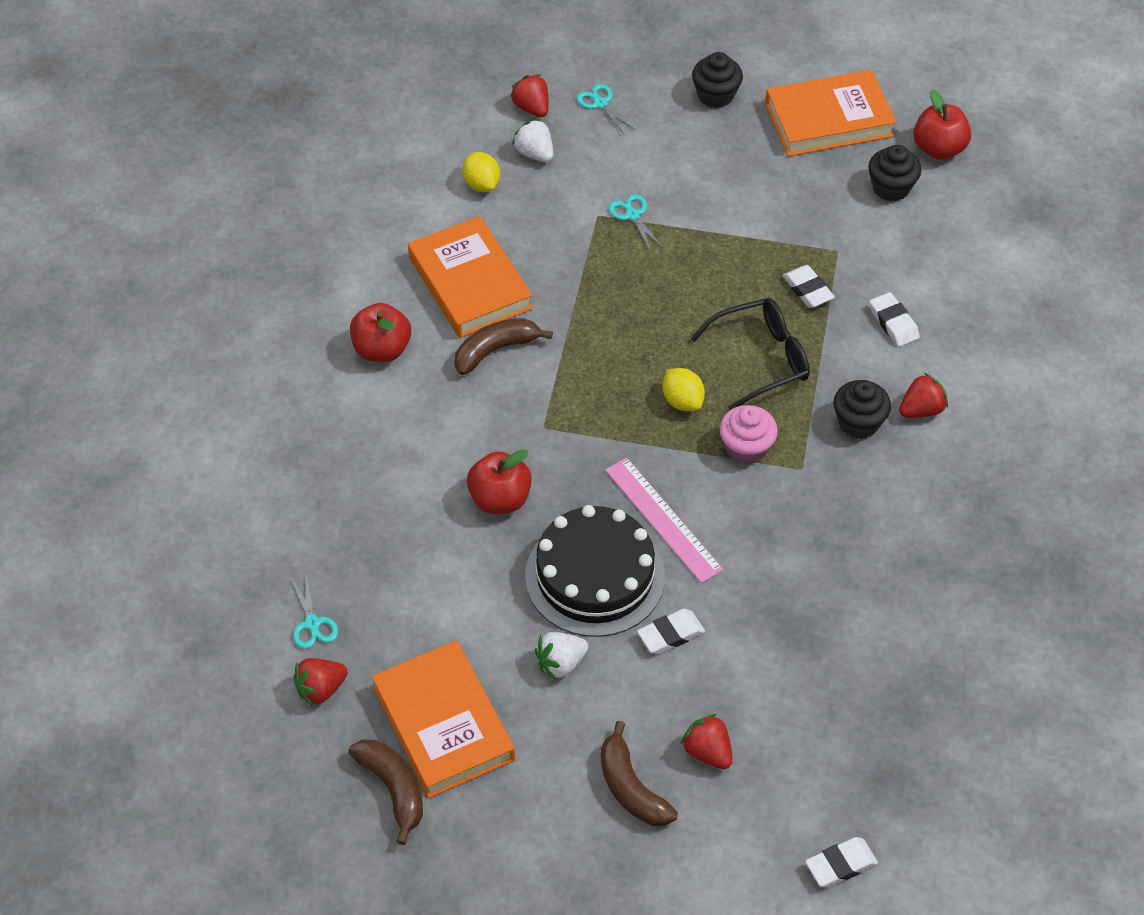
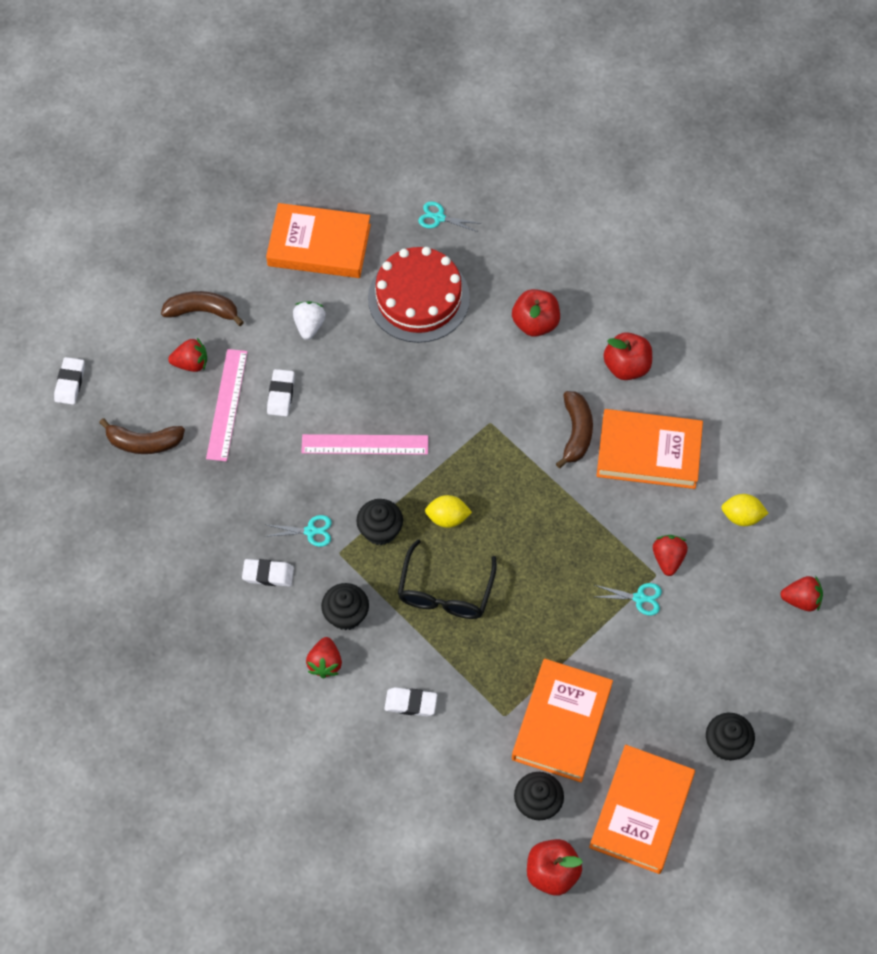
camera: 125 degrees right, 10 degrees up
(321, 689) = (391, 199): red strawberry -> red strawberry (668, 559)
(393, 789) = (299, 200): brown banana -> brown banana (144, 443)
(440, 579) = (418, 298): none -> red cake
(500, 499) = (452, 363): red apple -> red apple (535, 323)
(535, 153) = (749, 571): white strawberry -> none
(595, 576) = (354, 380): black cake -> none
(600, 103) = (773, 652): turquoise scissors -> turquoise scissors (310, 531)
(727, 679) = (227, 404): none -> pink ruler
(746, 448) = (380, 530): pink cupcake -> black cupcake
(804, 208) = (562, 723): none -> orange book
(807, 290) = (483, 667): white eraser -> white eraser (268, 574)

